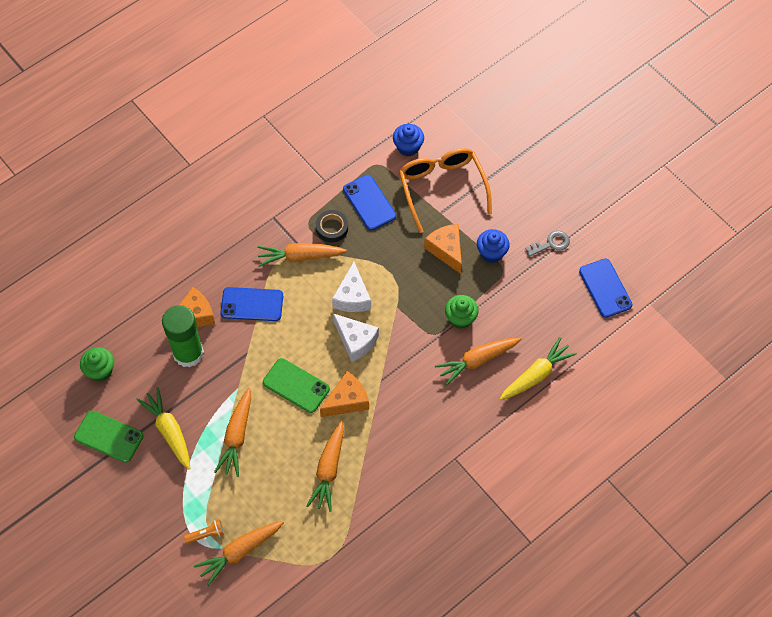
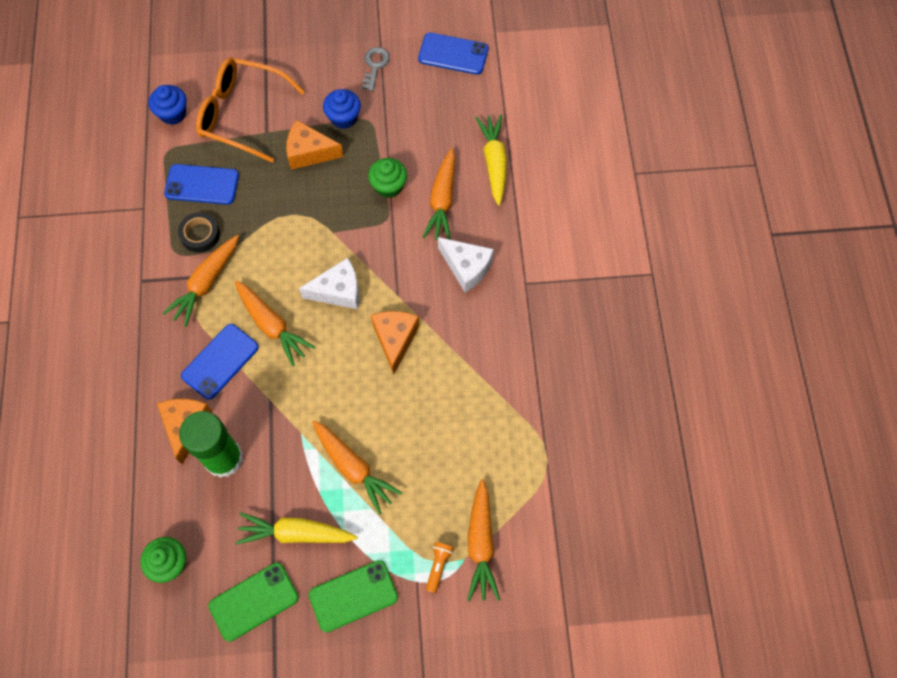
camera: 55 degrees left, 5 degrees up
(296, 385) = (342, 376): green phone -> green phone (353, 596)
(328, 470) = (455, 403): orange carrot -> orange carrot (272, 326)
(352, 297) = (289, 264): white cheese -> white cheese (466, 267)

